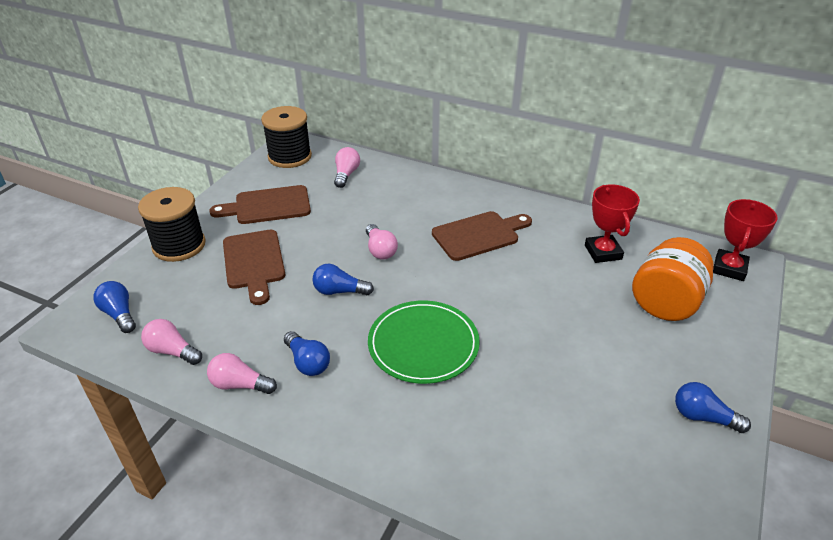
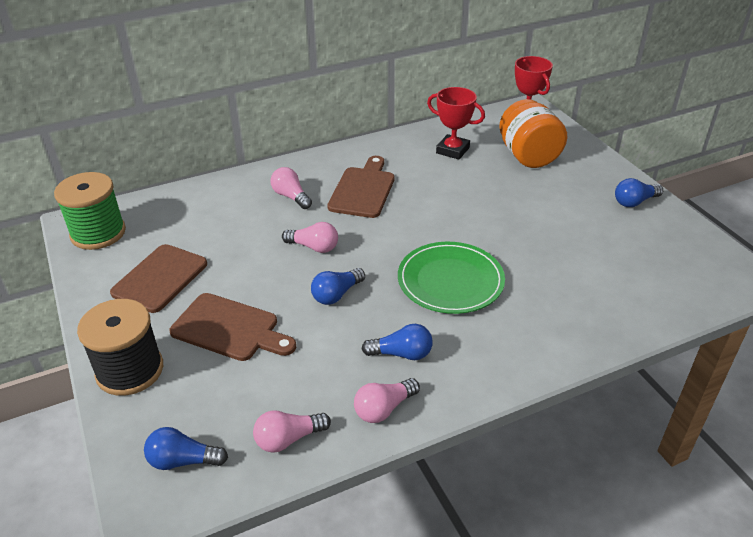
camera: 50 degrees left, 0 degrees up
(289, 157) = (98, 233): black spool -> green spool
(346, 174) = (182, 214): pink light bulb -> pink light bulb (291, 196)

